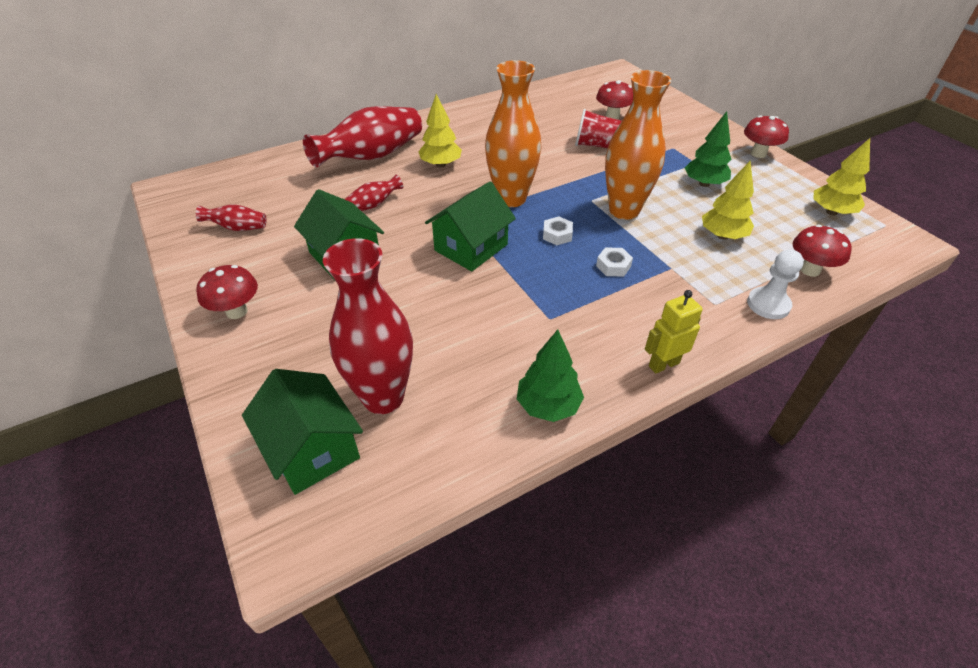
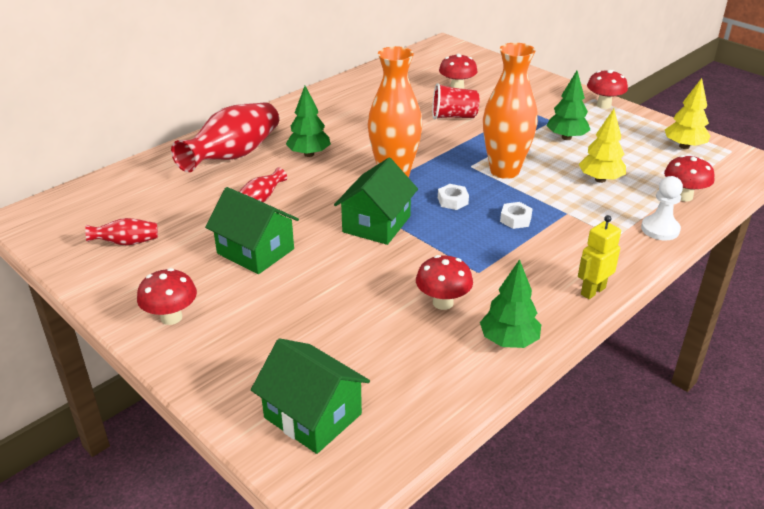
camera: 15 degrees left, 10 degrees down
(383, 397) = (357, 362): red vase -> none
(441, 164) = (309, 154): yellow tree -> green tree
(498, 347) = (443, 303): none -> red mushroom

